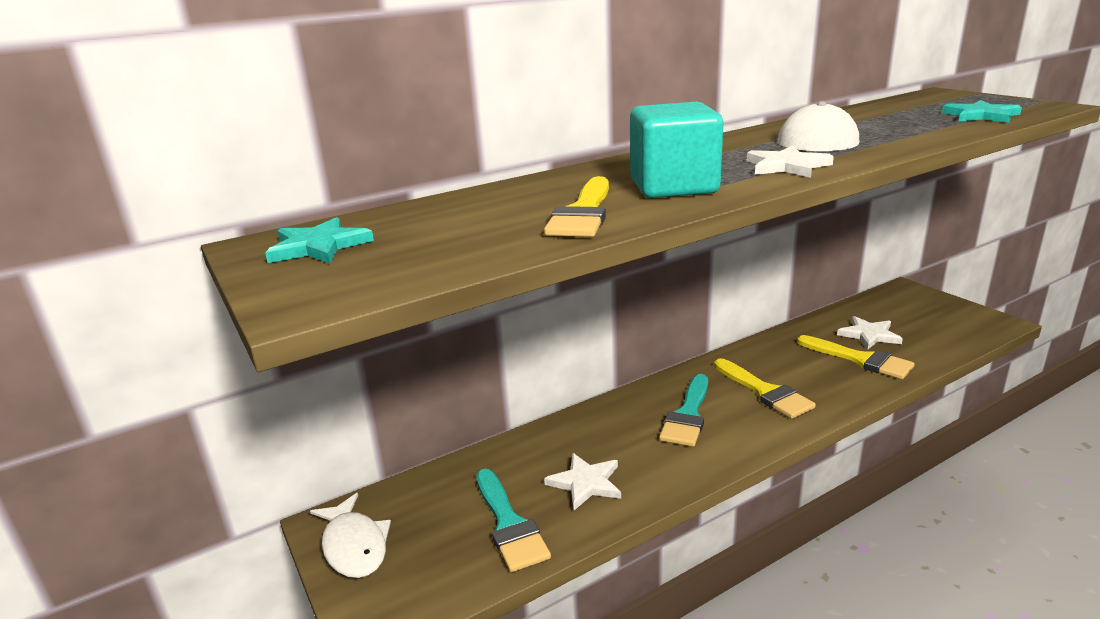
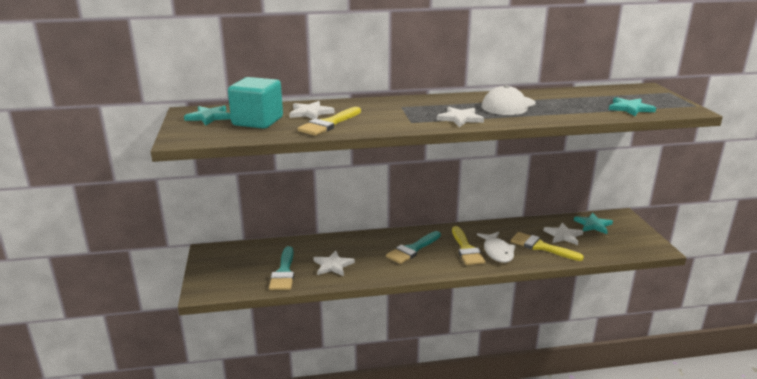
camera: 20 degrees right, 0 degrees up
(354, 546) = (213, 262): white fish -> white fish (497, 252)
(519, 202) = (310, 113): none -> white star
(673, 187) = (388, 119): turquoise cube -> turquoise cube (257, 121)
(860, 359) = (541, 247): yellow brush -> yellow brush turned 150 degrees clockwise
(888, 310) = (593, 225): none -> turquoise star

